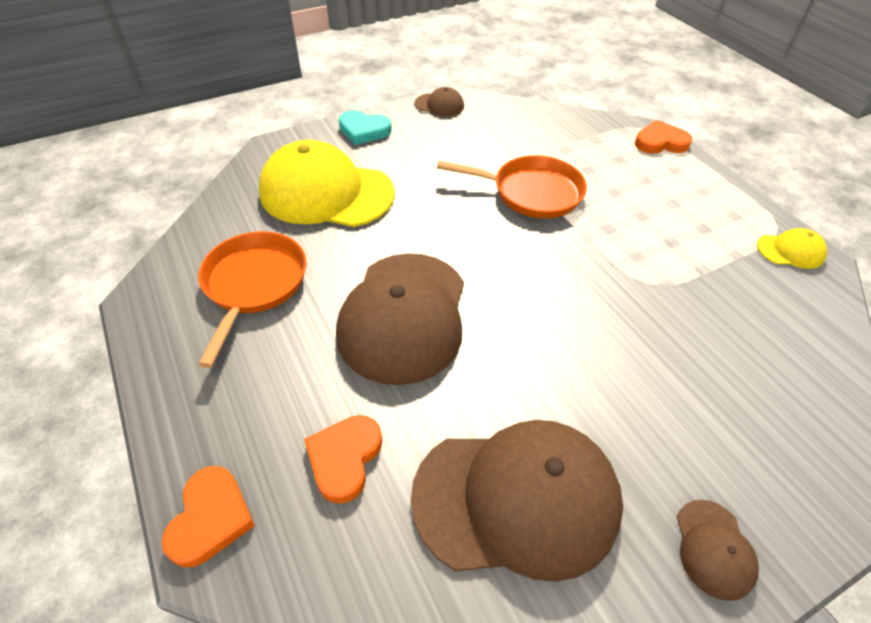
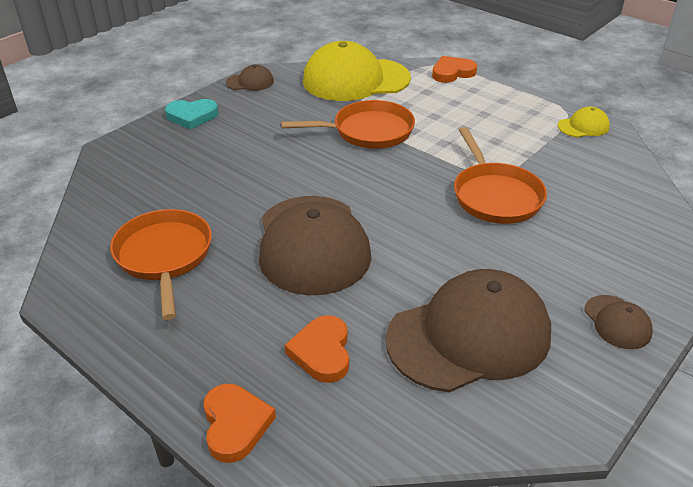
camera: 20 degrees left, 10 degrees down
(326, 193) = (187, 172): yellow cap -> yellow cap (355, 80)
(637, 314) = (495, 195): none -> orange pan

